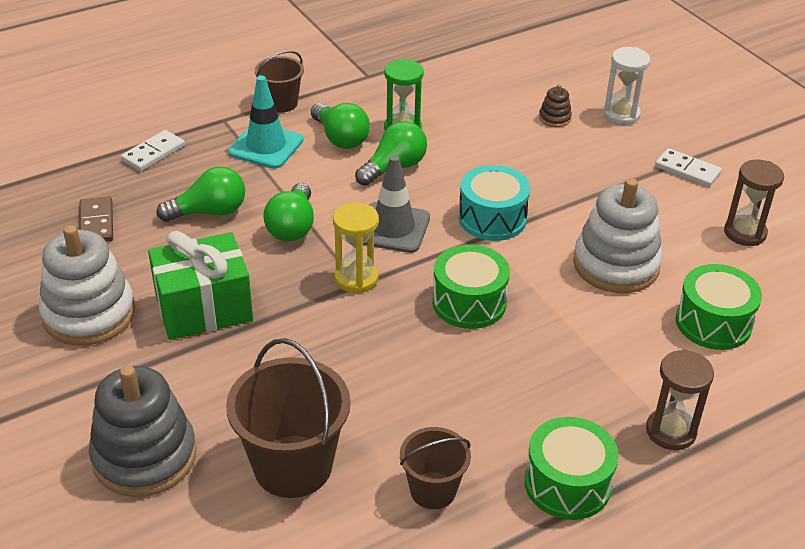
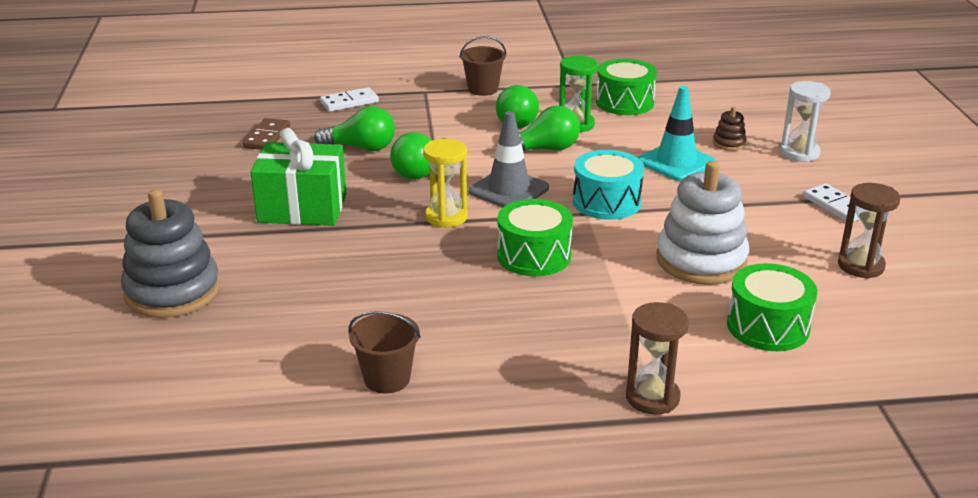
camera: 25 degrees right, 10 degrees down
(89, 314) = (211, 192): white stacking toy -> none
(266, 146) = (445, 115): turquoise traffic cone -> turquoise traffic cone (676, 162)
(293, 466) = (282, 329): brown bucket -> none
(567, 484) = (515, 409): green drum -> green drum (624, 102)

